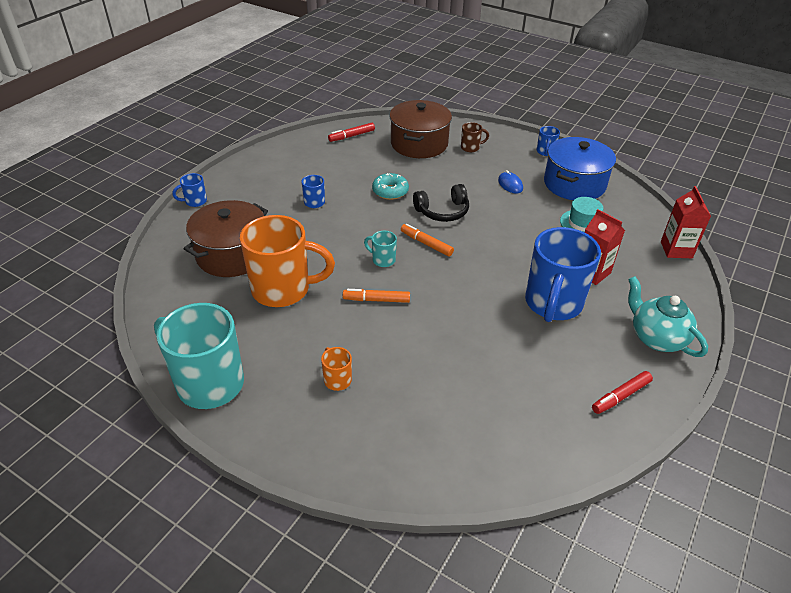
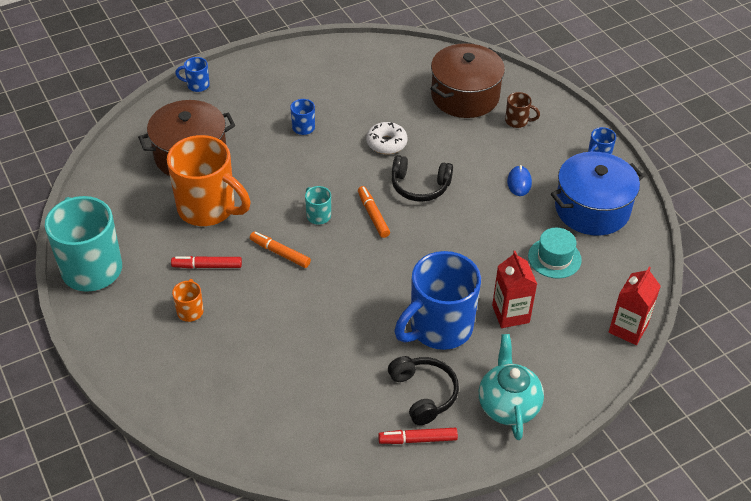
camera: 30 degrees right, 5 degrees up
(352, 136) = (402, 61): red marker -> red marker (207, 266)
(390, 191) = (386, 143): turquoise donut -> white donut
(590, 358) = (424, 394): none -> black headphones

